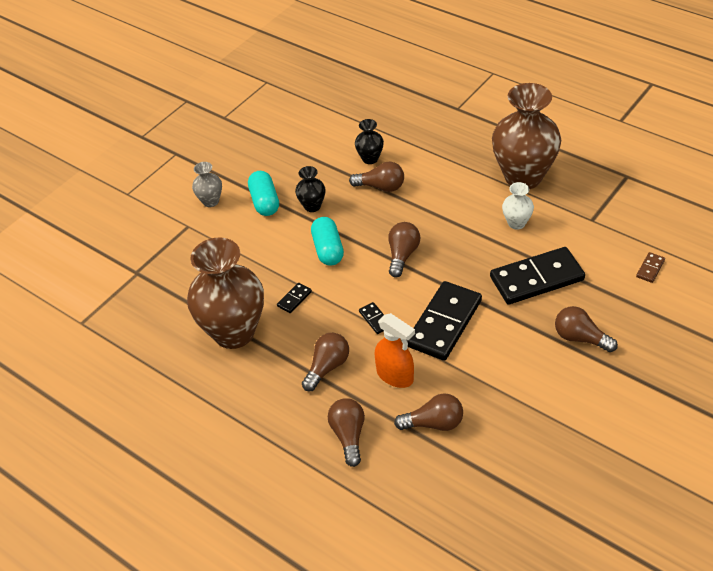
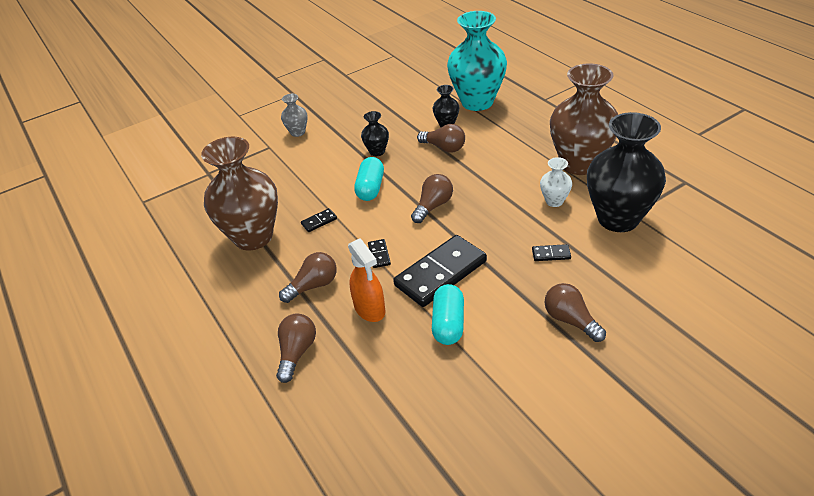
camera: 20 degrees right, 5 degrees down
(264, 202) = (340, 141): turquoise capsule -> turquoise capsule (448, 323)
(389, 125) = (477, 102): none -> turquoise vase
(434, 423) = (382, 363): brown light bulb -> none
(537, 279) = (551, 254): black domino -> black domino, size x0.41
(581, 228) = (618, 219): none -> black vase
(650, 268) = (675, 271): brown domino -> none

